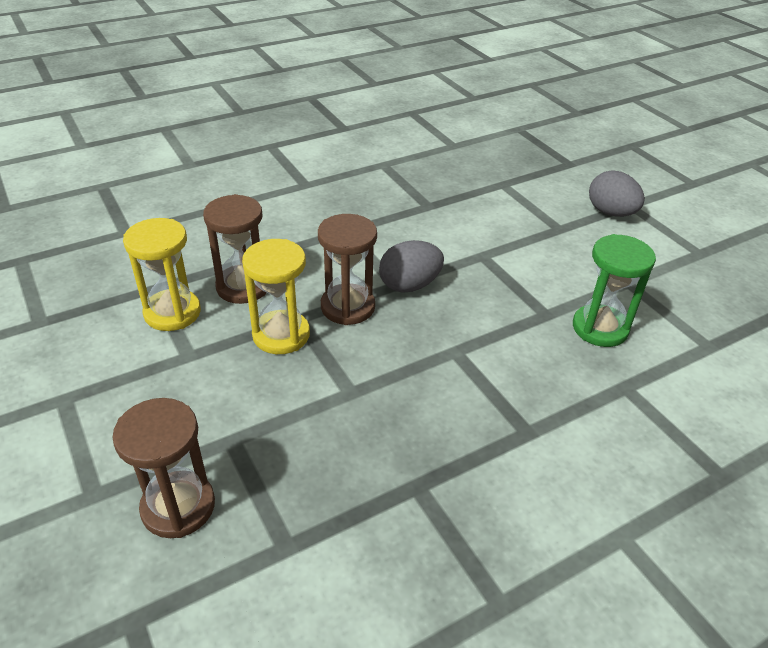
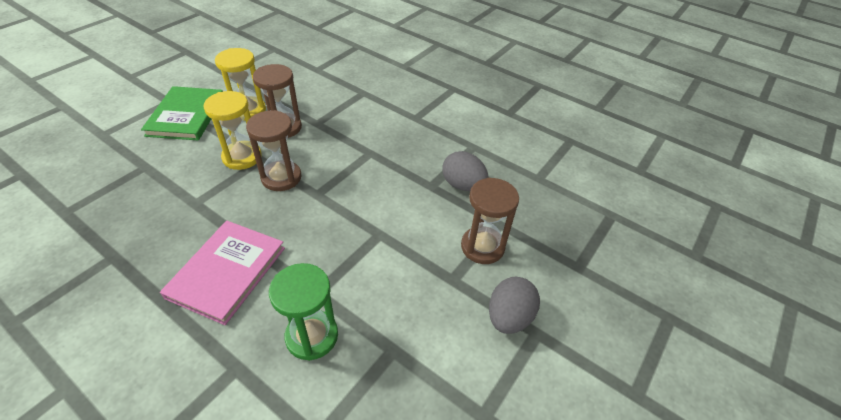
camera: 65 degrees right, 5 degrees up
(128, 380) = (186, 115): none -> green book
(178, 507) = (94, 164): brown hourglass -> brown hourglass (482, 247)
(409, 285) = (319, 201): grey egg -> grey egg (463, 185)
(491, 377) = (227, 272): none -> pink book

